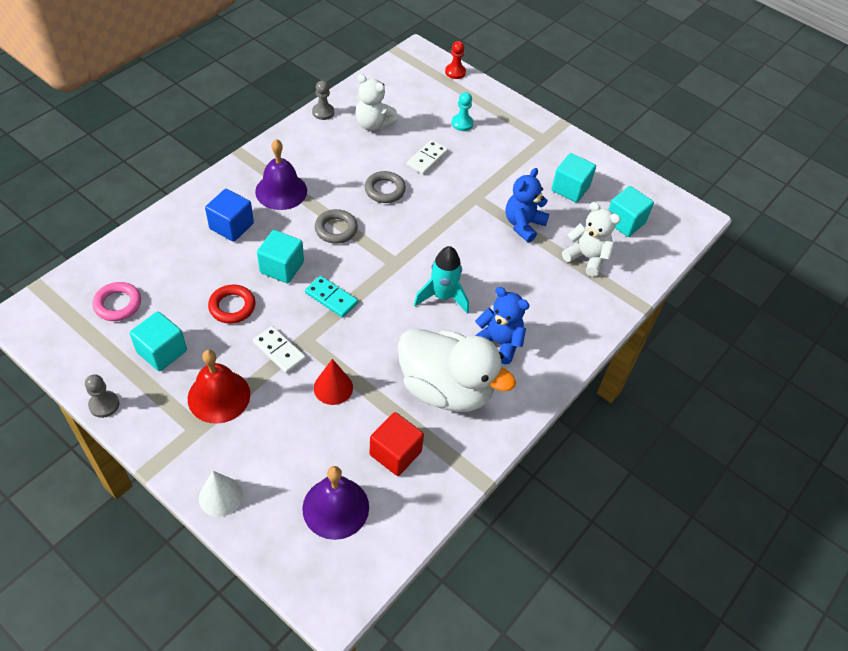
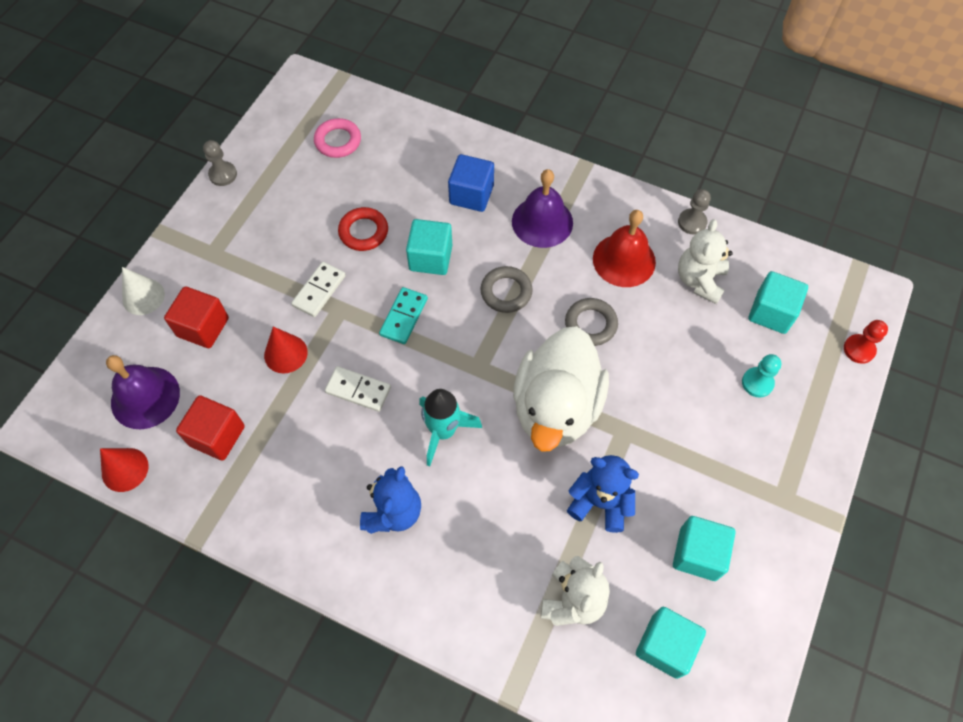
camera: 80 degrees right, 10 degrees up
(162, 351) = (292, 195): turquoise cube -> turquoise cube (771, 312)
(219, 396) = (252, 258): red bell -> red bell (624, 260)
(278, 448) = (203, 327): none -> red cube
(405, 533) = (125, 469): none -> red cone
(427, 159) = (667, 357): white domino -> white domino (358, 390)
(446, 389) = (311, 467): white duck -> white duck (556, 407)

